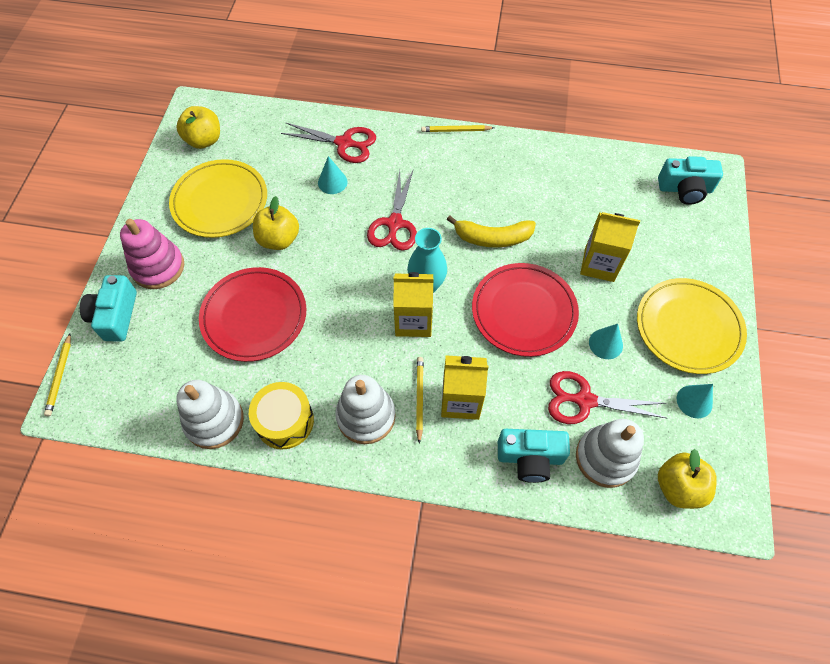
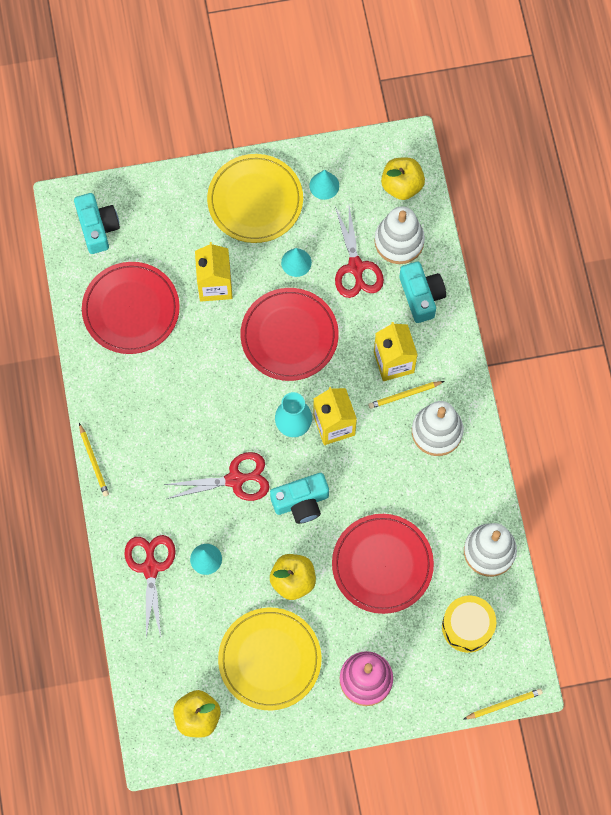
camera: 110 degrees left, 10 degrees up
(115, 316) = (430, 690): turquoise camera -> turquoise camera (301, 502)
(285, 421) = (467, 494): yellow drum -> yellow drum (467, 626)
(492, 238) = (219, 385): yellow banana -> none
(592, 192) = (131, 309): none -> red plate

